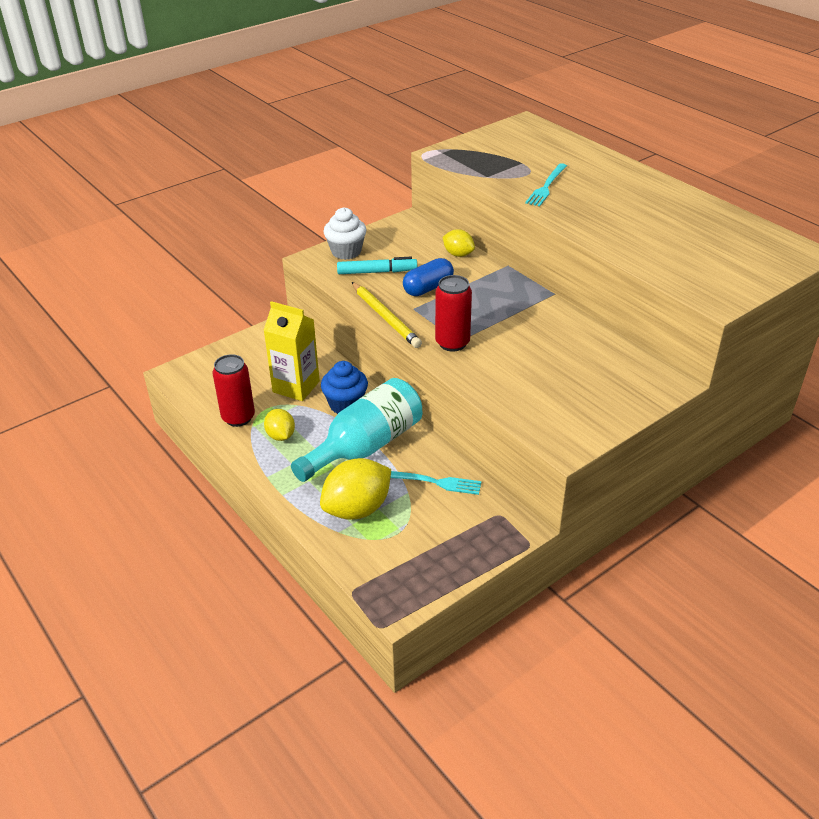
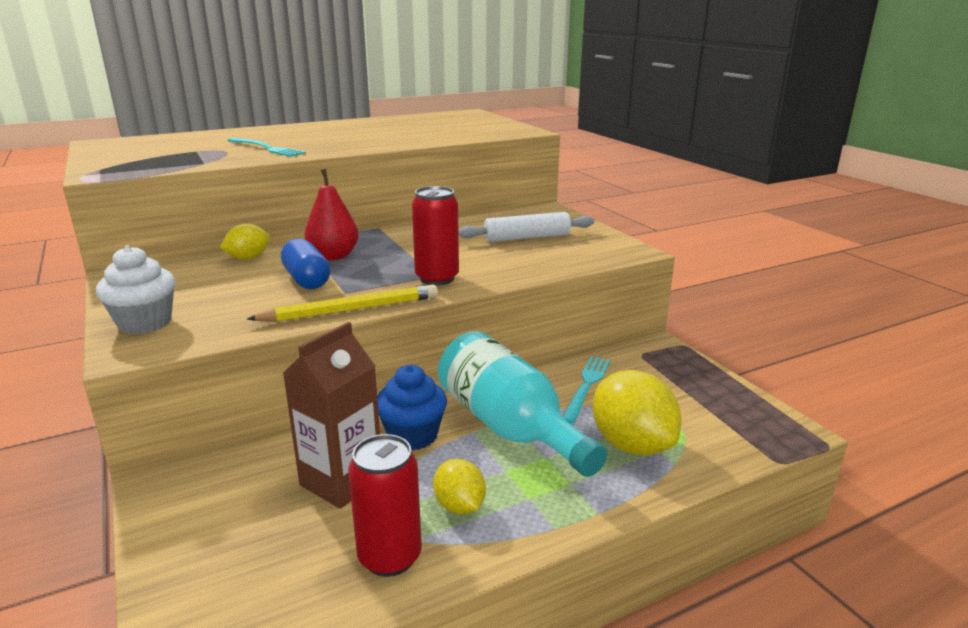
camera: 80 degrees left, 15 degrees down
(280, 436) = (459, 506): yellow lemon -> yellow lemon turned 75 degrees clockwise
(296, 387) = (341, 481): yellow carton -> brown carton
(377, 272) = (231, 306): turquoise marker -> none
(478, 288) = (334, 256): none -> red pear
(571, 377) = (527, 237): none -> white rolling pin

